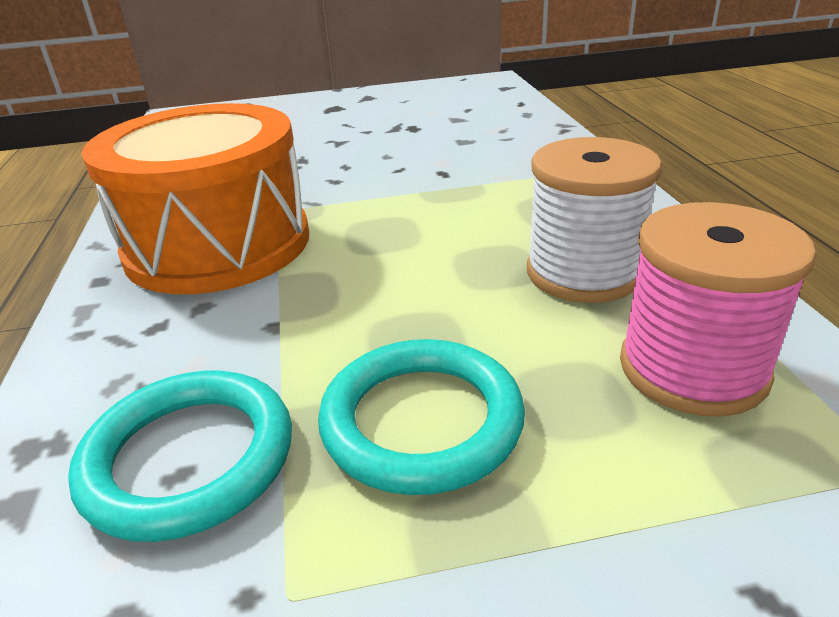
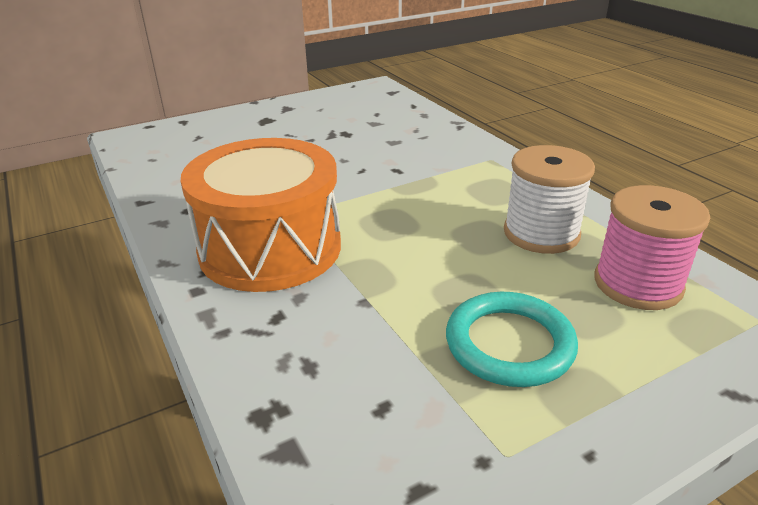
camera: 20 degrees left, 0 degrees up
(189, 459) = (382, 397): turquoise ring -> none

